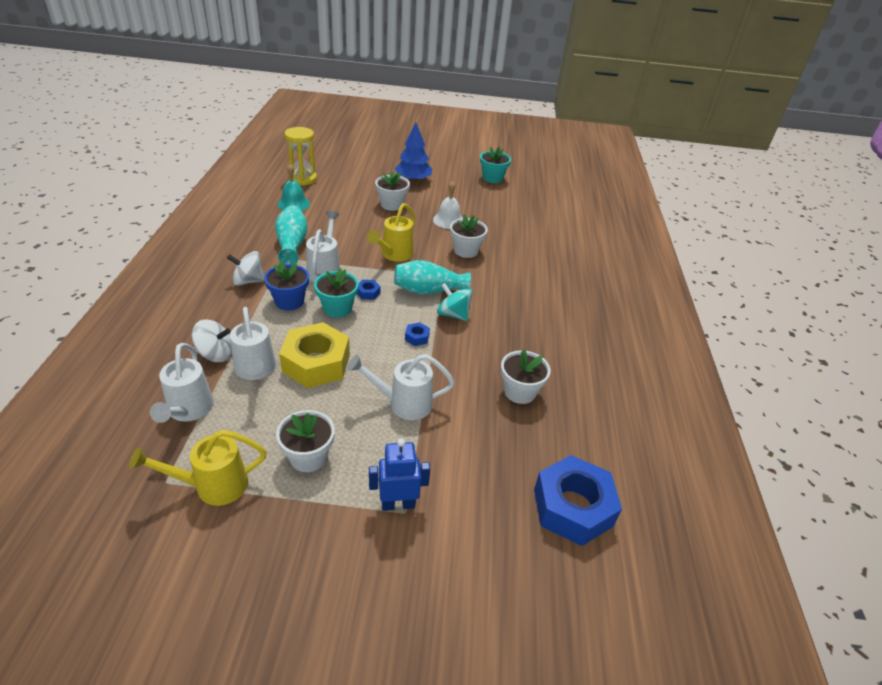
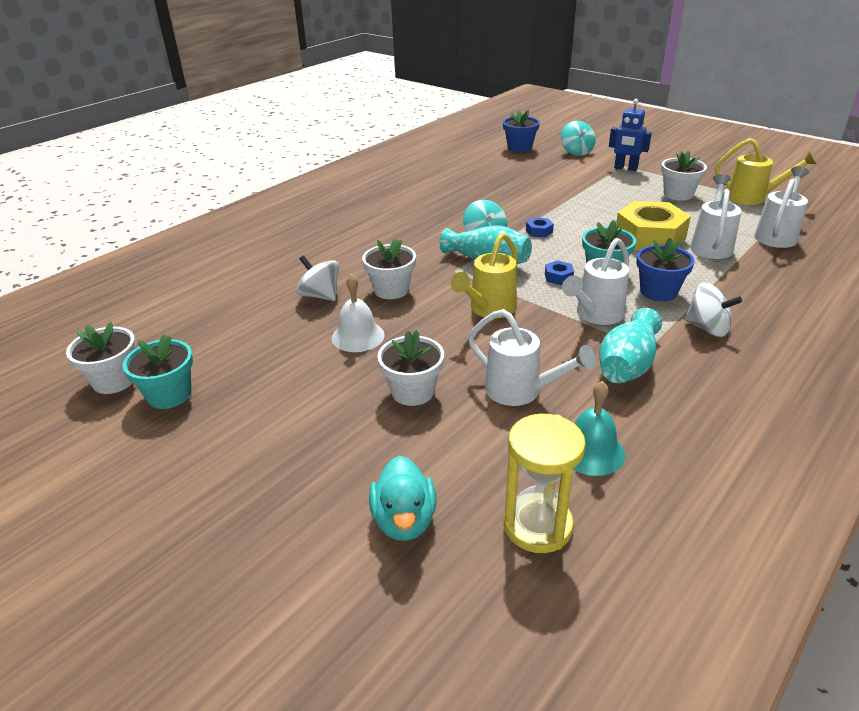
camera: 140 degrees left, 5 degrees down
(215, 354) = (752, 266): white spinning top -> white spinning top (320, 295)
(352, 169) = (404, 520): none -> turquoise duck
(394, 255) = (489, 309): yellow watering can -> yellow watering can turned 150 degrees clockwise
(403, 403) = (587, 200): white watering can -> white watering can (520, 391)
(413, 180) = (311, 440): blue tree -> none
(490, 530) = (576, 152): none -> turquoise spinning top
(520, 392) = (489, 186): white flower pot -> white flower pot (114, 380)
(573, 507) = (519, 148): blue nut -> blue flower pot

